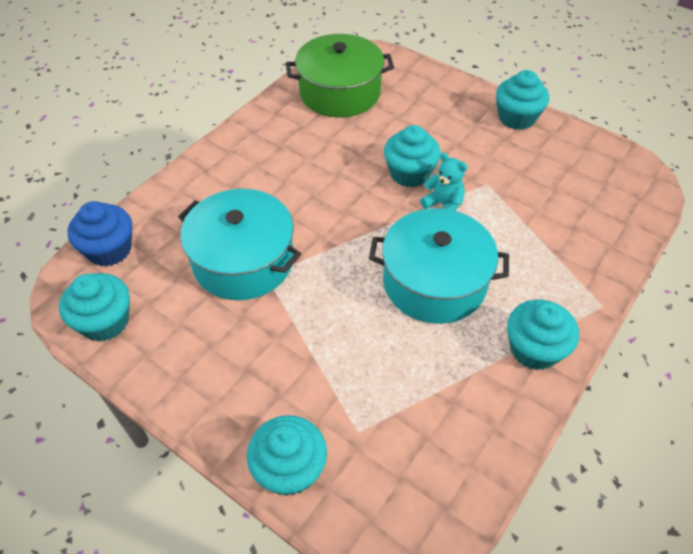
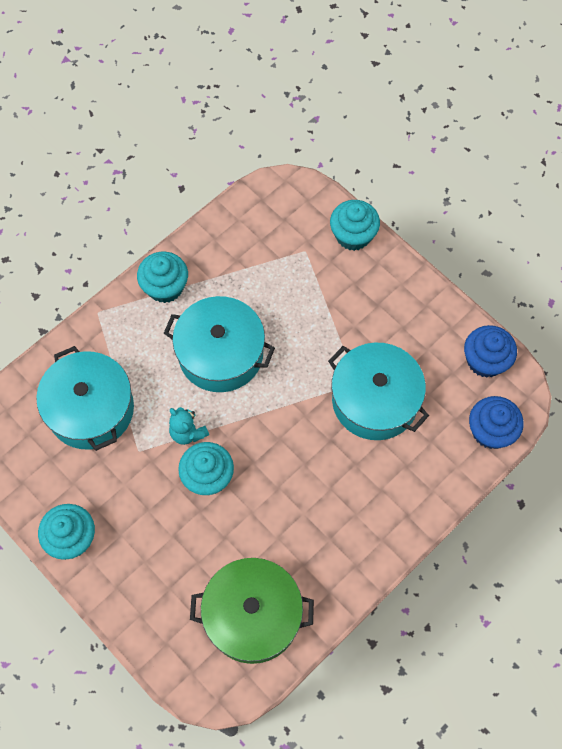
camera: 170 degrees left, 15 degrees up
(105, 321) = (485, 360): turquoise cupcake -> blue cupcake
(554, 210) = (91, 409): none -> turquoise pot

